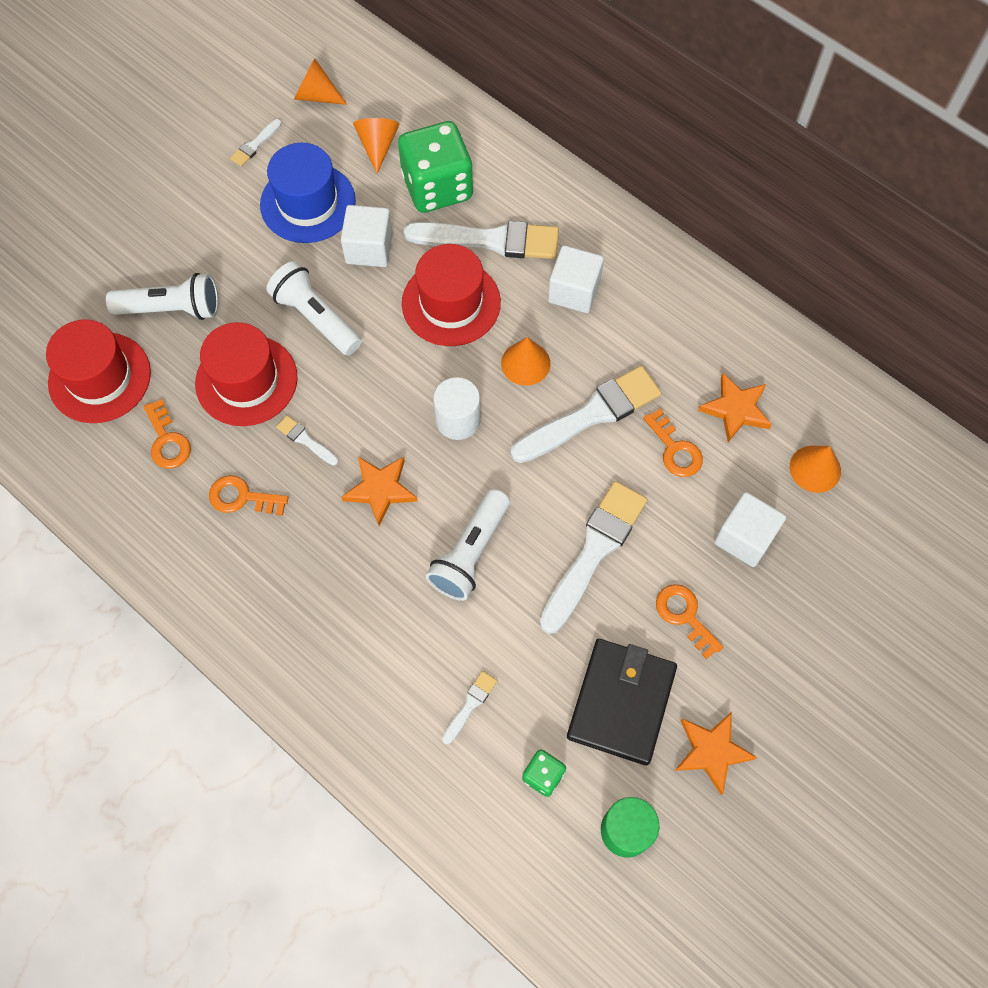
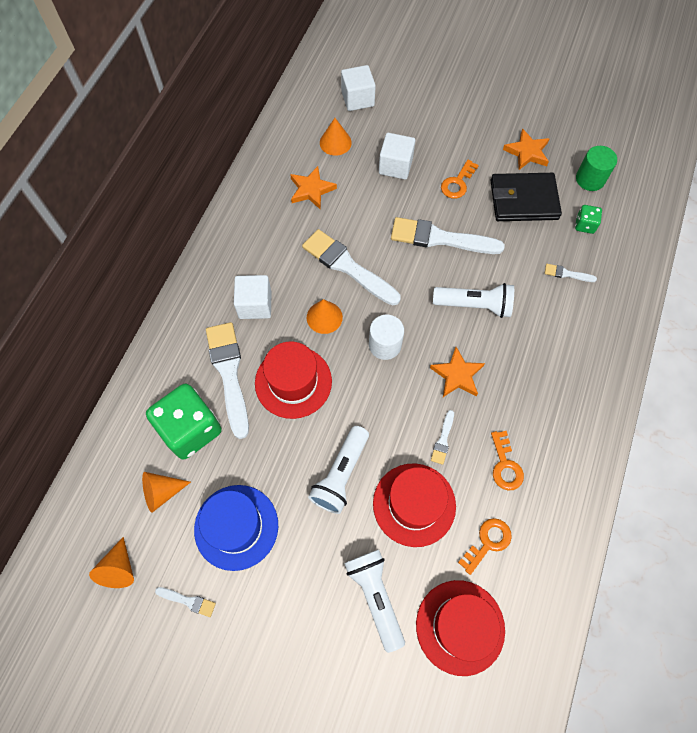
camera: 110 degrees left, 0 degrees up
(369, 248) = (265, 459): white cube -> white cube (357, 99)
(675, 449) = (353, 214): orange key -> none

